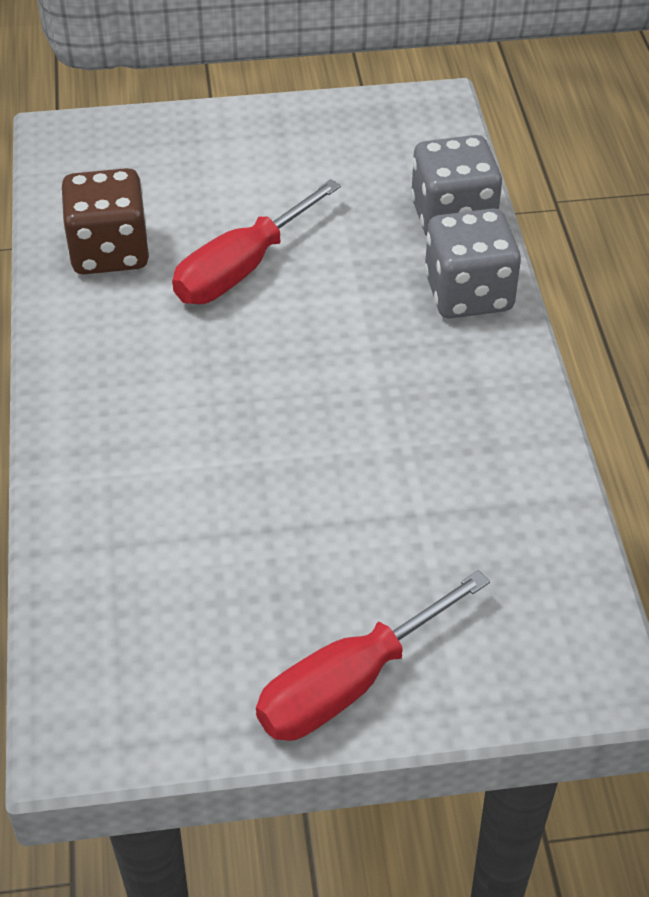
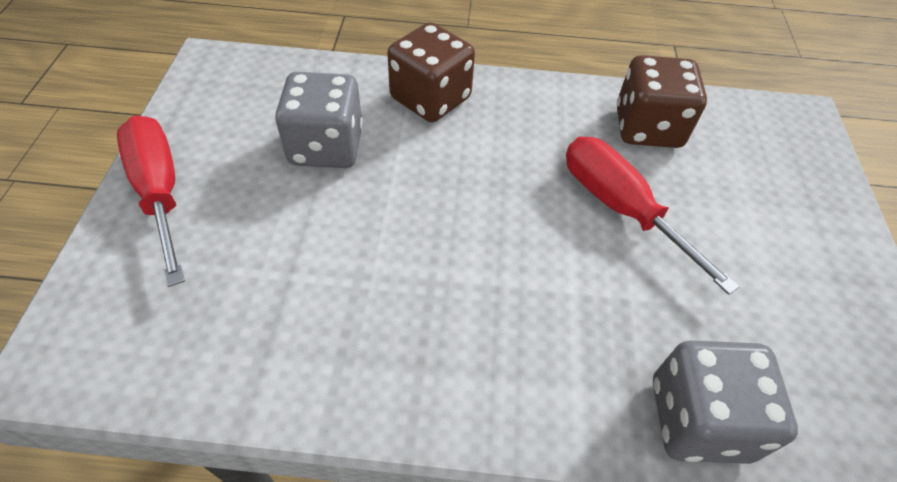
camera: 100 degrees right, 5 degrees up
(103, 451) = (430, 99): none -> brown dice
(468, 293) = (564, 398): grey dice -> grey dice (326, 147)

